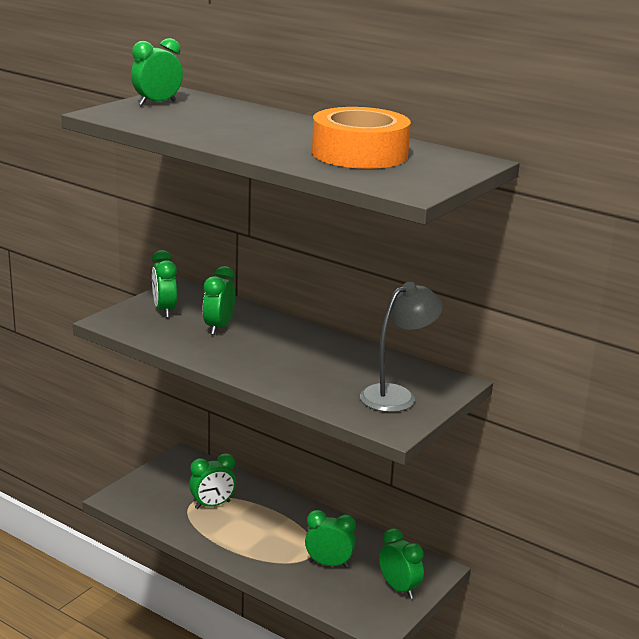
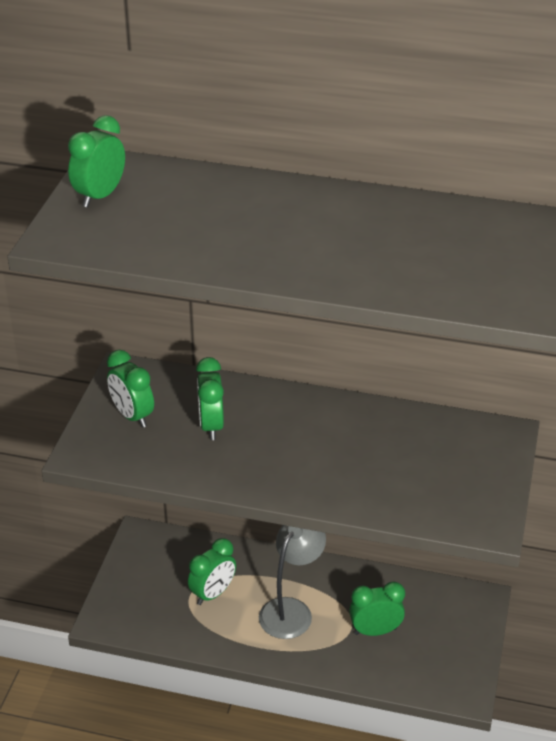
camera: 20 degrees left, 15 degrees up
(359, 154) = (409, 244): orange tape -> none
(396, 395) = (461, 474): grey lamp -> grey lamp (291, 610)
(399, 588) = (459, 638): green clock -> none

